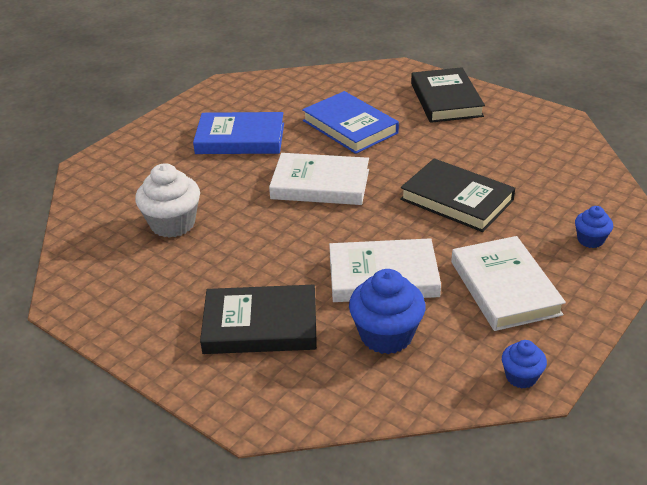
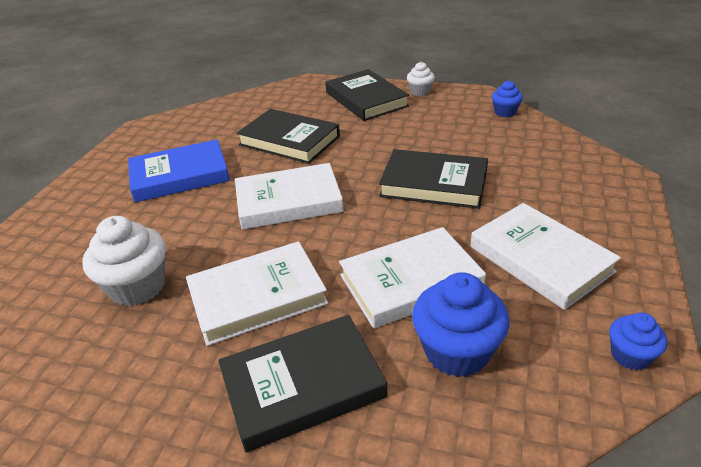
camera: 20 degrees left, 0 degrees up
(257, 255) = (257, 297): none -> white book
(350, 127) = (289, 140): blue book -> black book
(505, 103) = (420, 92): none -> white cupcake
(590, 240) = (581, 190): blue cupcake -> blue cupcake (505, 112)

